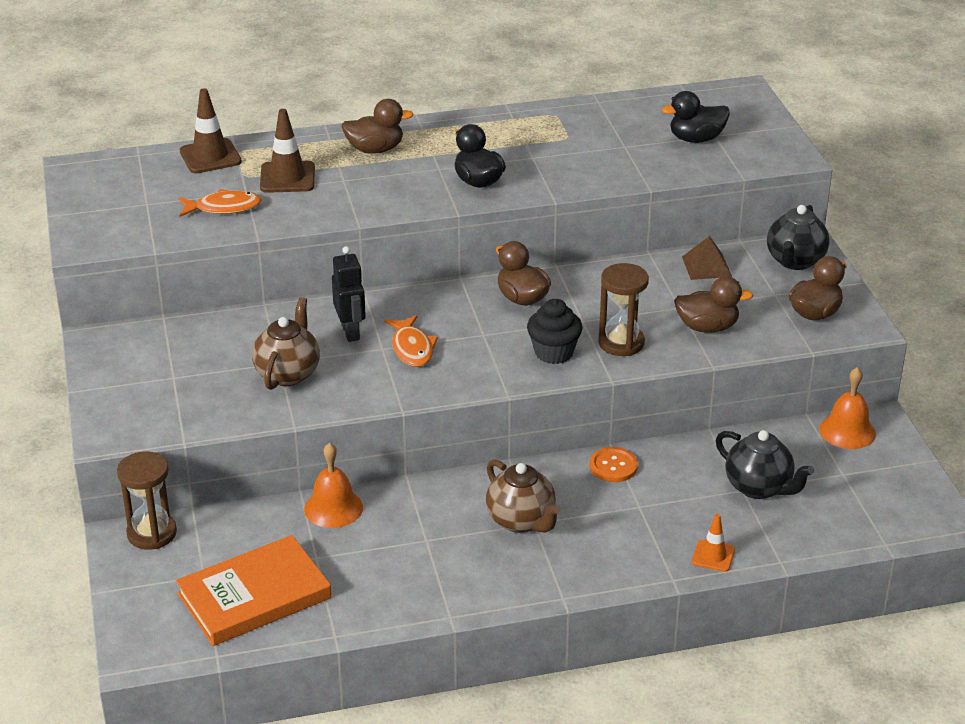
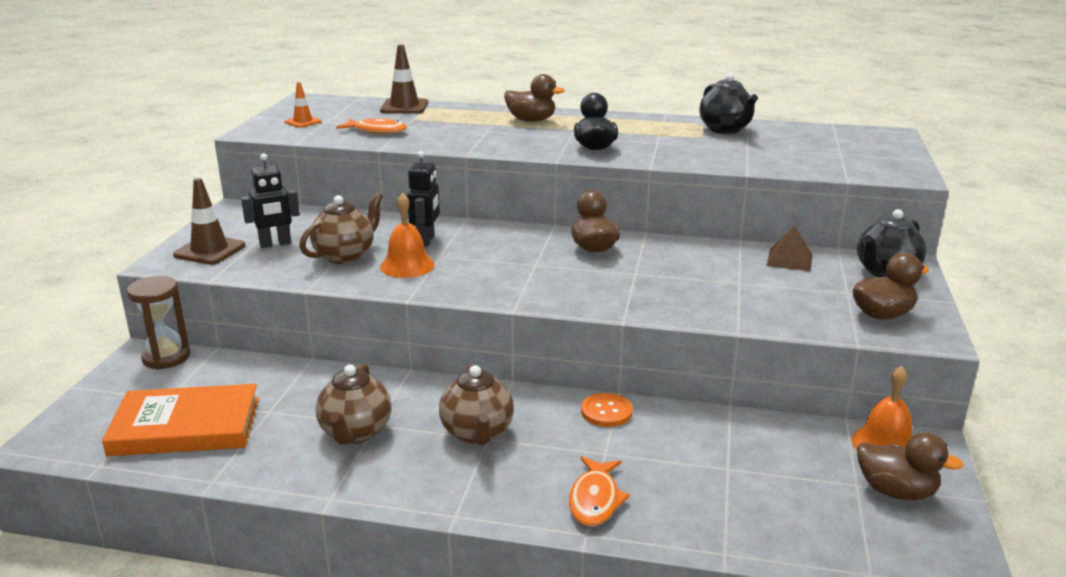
camera: 25 degrees right, 10 degrees down
(198, 378) = (275, 244): none -> black robot
(287, 177) = (445, 124): brown traffic cone -> brown traffic cone (209, 250)
(333, 508) = (324, 378): orange bell -> orange bell (407, 266)
(412, 348) = (464, 261): orange fish -> orange fish (595, 500)
(415, 553) = (355, 433): none -> brown teapot
(553, 353) = (586, 289): black cupcake -> none
(621, 343) = (658, 296): brown hourglass -> none
(696, 139) = (820, 153): black duck -> none
(707, 327) = (755, 302): brown duck -> brown duck (896, 491)
(713, 556) = (649, 523): orange traffic cone -> orange traffic cone (303, 122)
(759, 487) = (748, 471): black teapot -> black teapot (725, 130)

